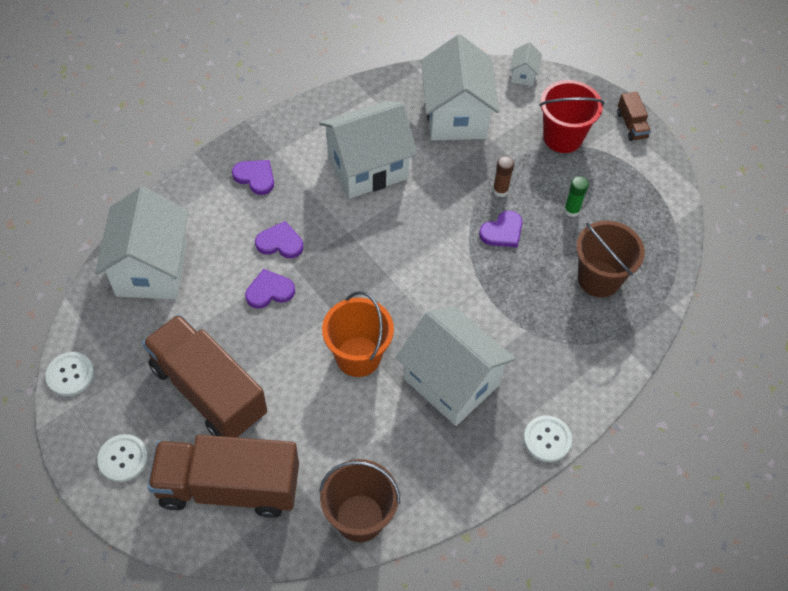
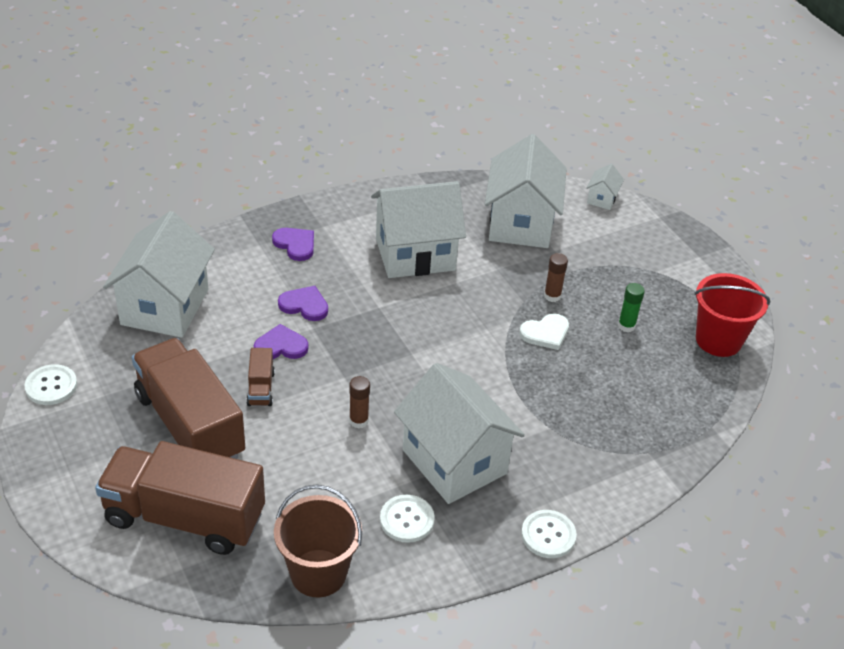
camera: 10 degrees right, 15 degrees down
(123, 459) = (81, 471): white button -> white button (407, 520)
(358, 356) = (358, 421): orange bucket -> brown glue stick
(502, 231) = (545, 333): purple heart -> white heart
(562, 137) = (631, 259): red bucket -> red bucket (718, 340)
(599, 279) = (642, 393): brown bucket -> none
(631, 125) = (710, 260): brown truck -> brown truck (261, 388)

